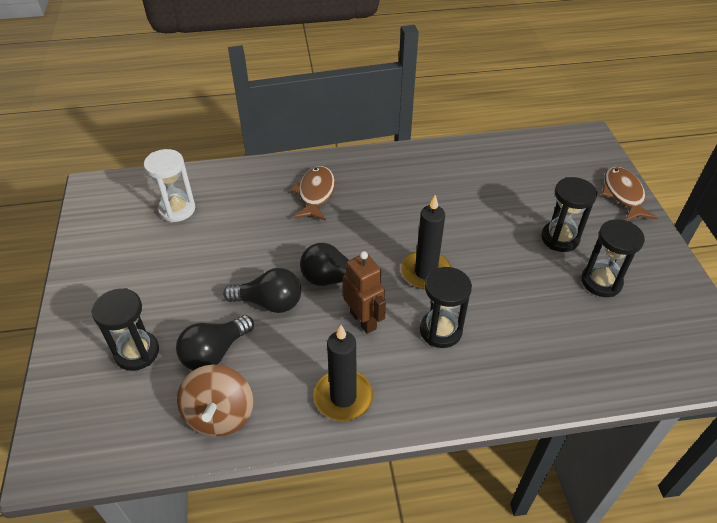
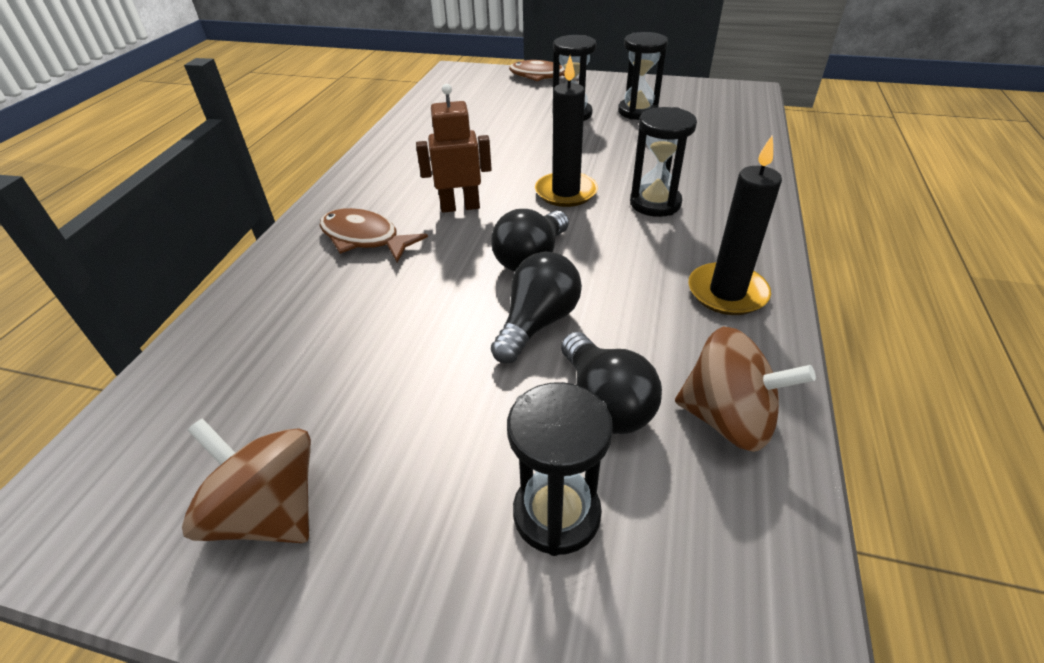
camera: 65 degrees left, 5 degrees down
(115, 252) = (269, 511): none -> brown spinning top
(177, 209) = (245, 392): white hourglass -> none
(363, 320) = (613, 250): brown robot -> brown robot (460, 207)

